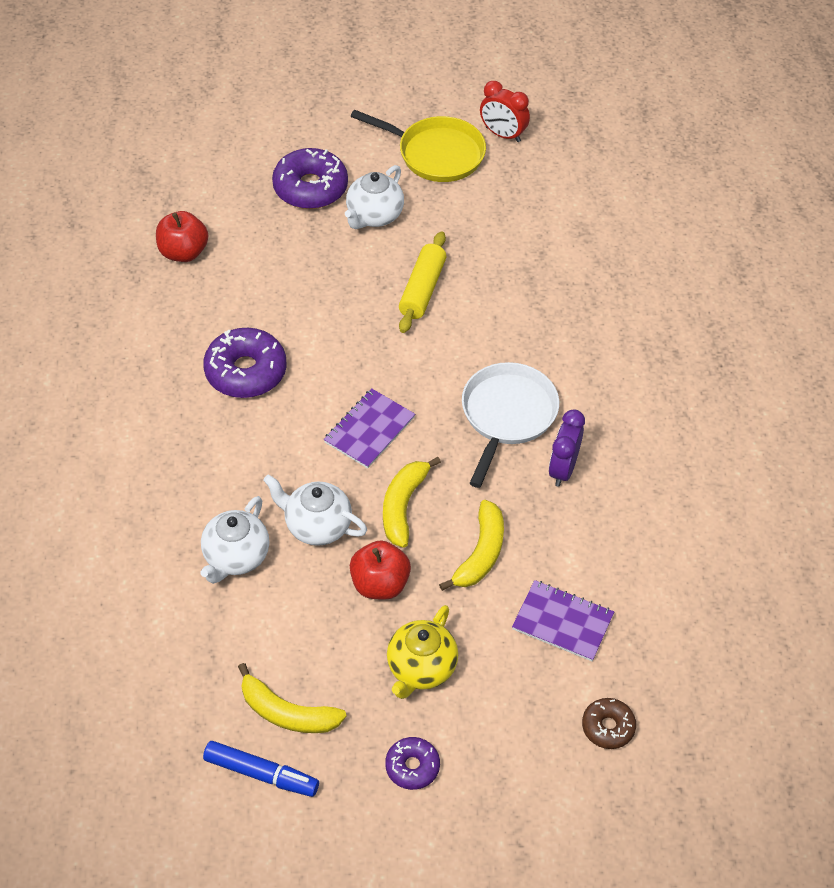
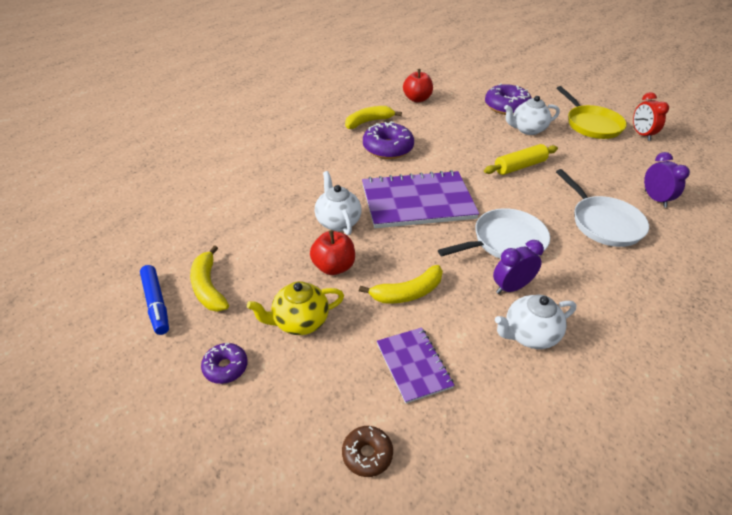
camera: 45 degrees right, 10 degrees down
(236, 557) = (283, 208): white teapot -> white teapot (529, 335)
(369, 430) = (417, 202): purple notebook -> purple notebook, size x1.88
(403, 506) = (392, 242): yellow banana -> yellow banana (368, 122)
(573, 315) = (603, 223): none -> white pan
(593, 240) = (655, 199): none -> purple clock

